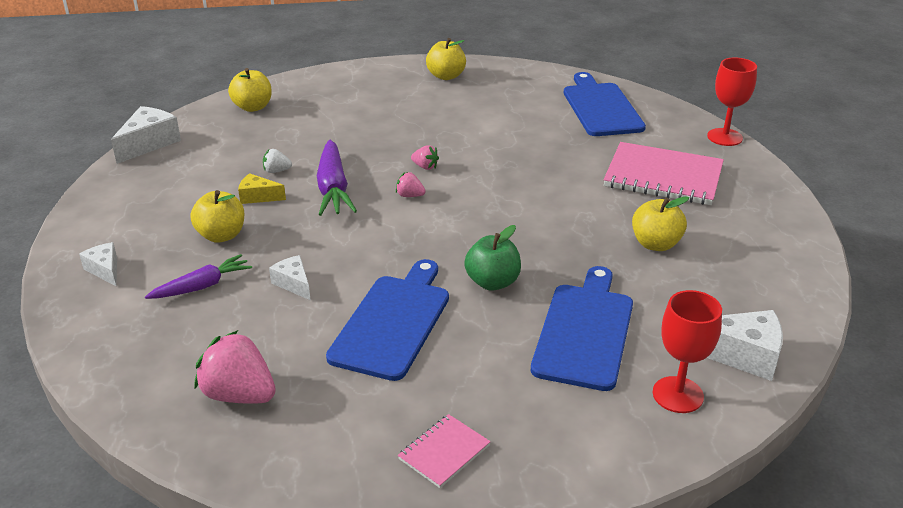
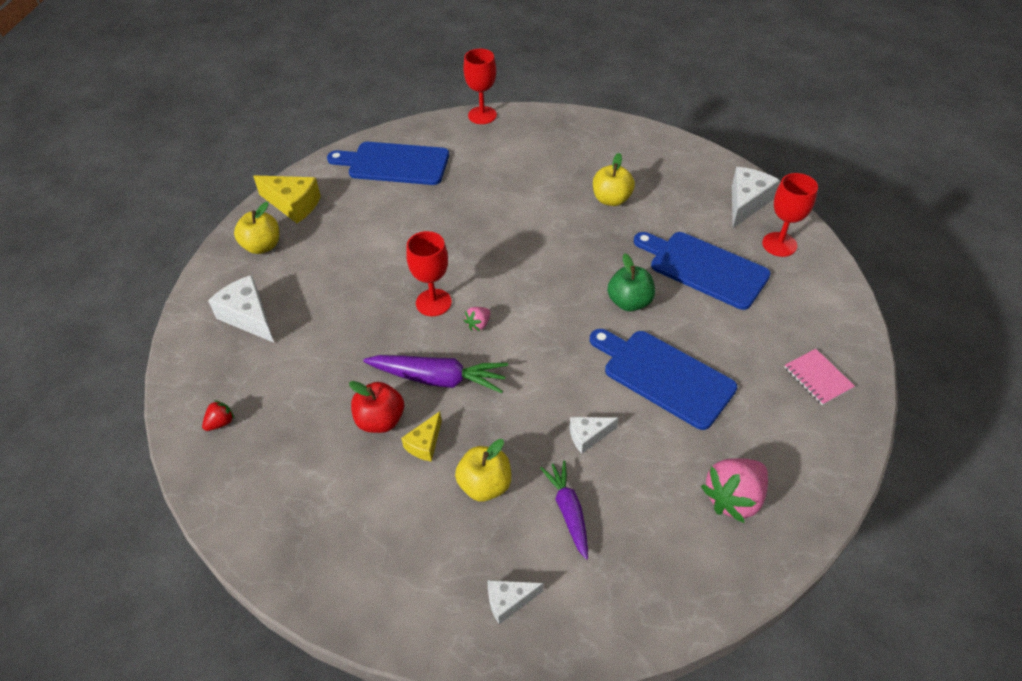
camera: 70 degrees left, 15 degrees up
(149, 143) = (246, 541): white cheese -> white cheese (248, 317)
(253, 107) = (221, 423): yellow apple -> red strawberry
(276, 171) = (380, 420): white strawberry -> red apple
(425, 167) = (433, 302): pink strawberry -> red goblet
(506, 76) = (293, 205): none -> yellow cheese
(663, 177) = (523, 165): pink notebook -> none

